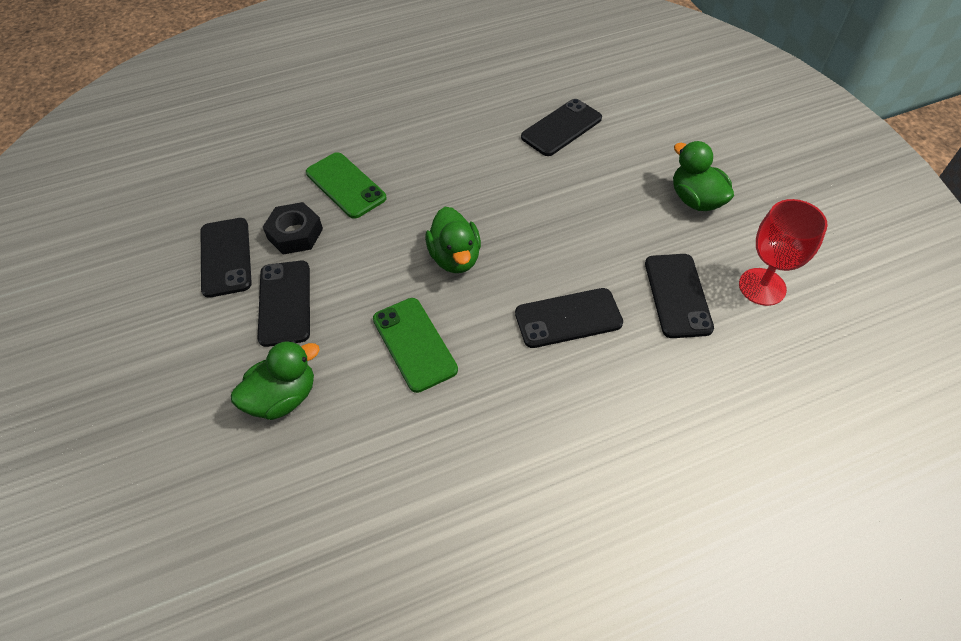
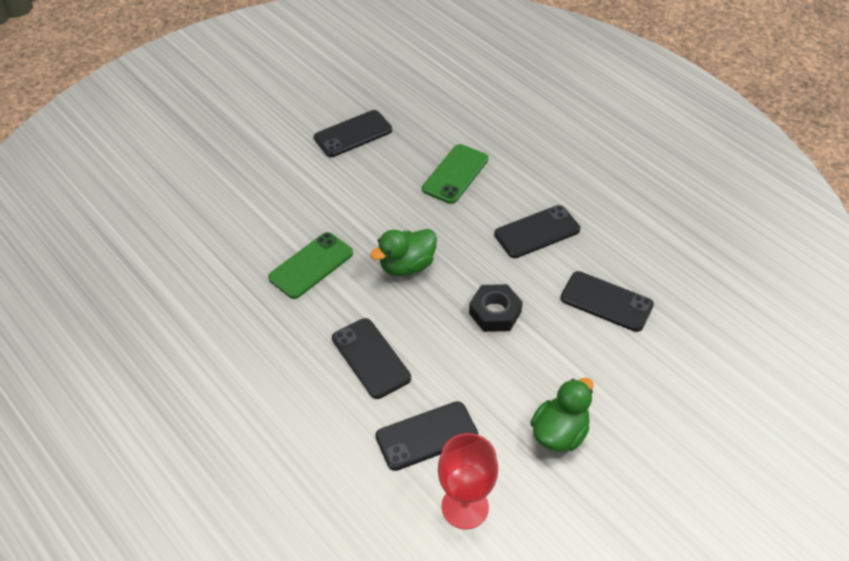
camera: 70 degrees right, 5 degrees down
(283, 397) = (243, 208): green duck -> none
(285, 303) = (323, 180): black phone -> black phone (537, 232)
(295, 234) = (391, 162): black nut -> black nut (495, 312)

